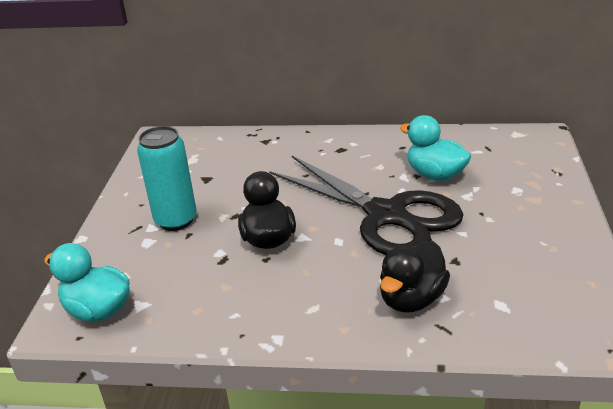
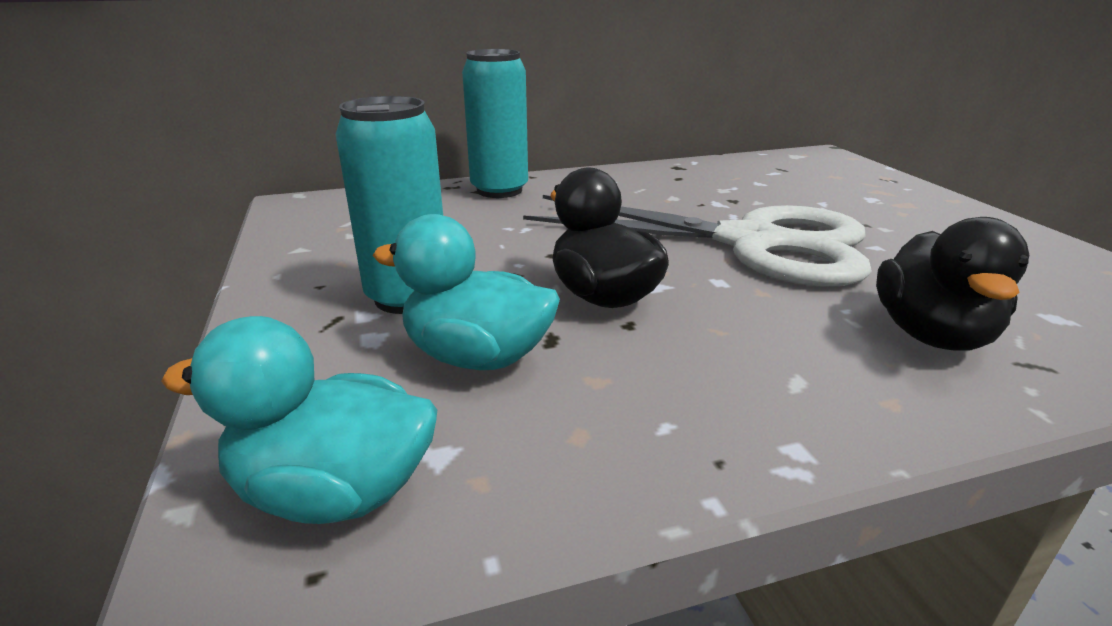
camera: 25 degrees left, 5 degrees down
(277, 143) = (499, 190): none -> turquoise can
(388, 216) = (753, 243): black scissors -> white scissors
(435, 175) = (756, 196): turquoise duck -> turquoise duck (477, 357)

